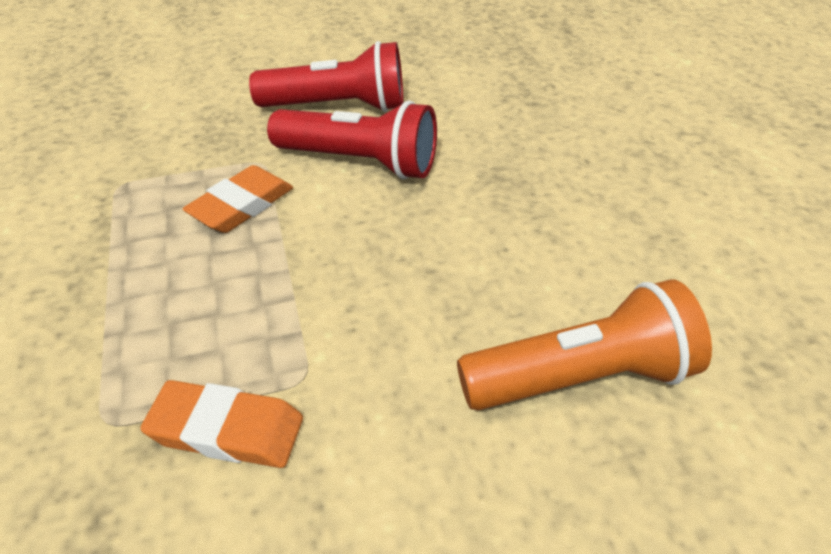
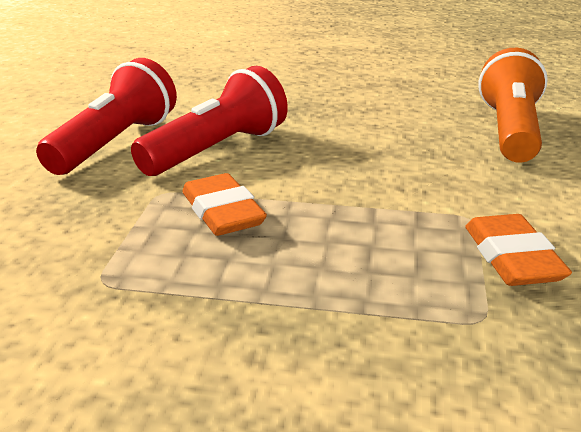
camera: 65 degrees left, 15 degrees down
(226, 430) = (512, 258): orange eraser -> orange eraser turned 45 degrees counterclockwise

